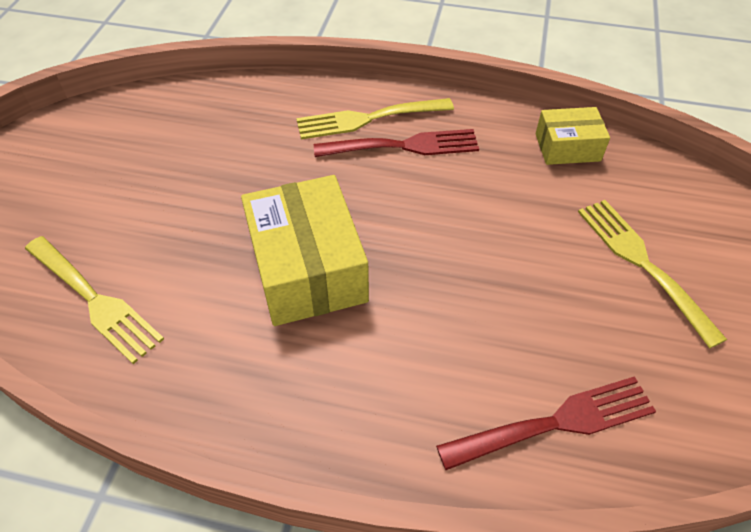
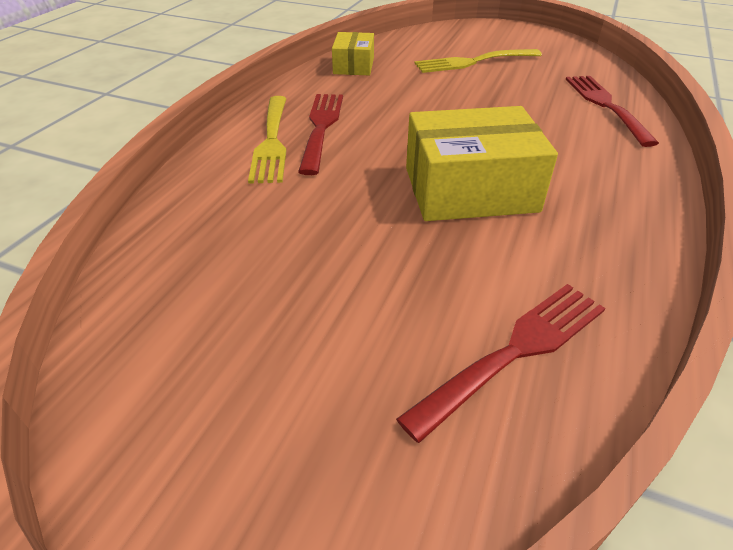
camera: 80 degrees left, 10 degrees down
(94, 300) = (514, 352): yellow fork -> red fork

